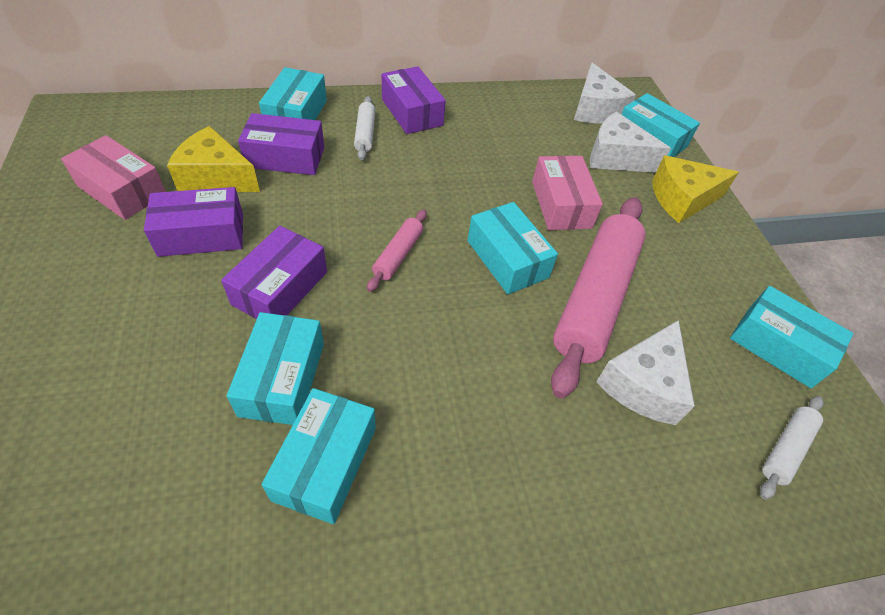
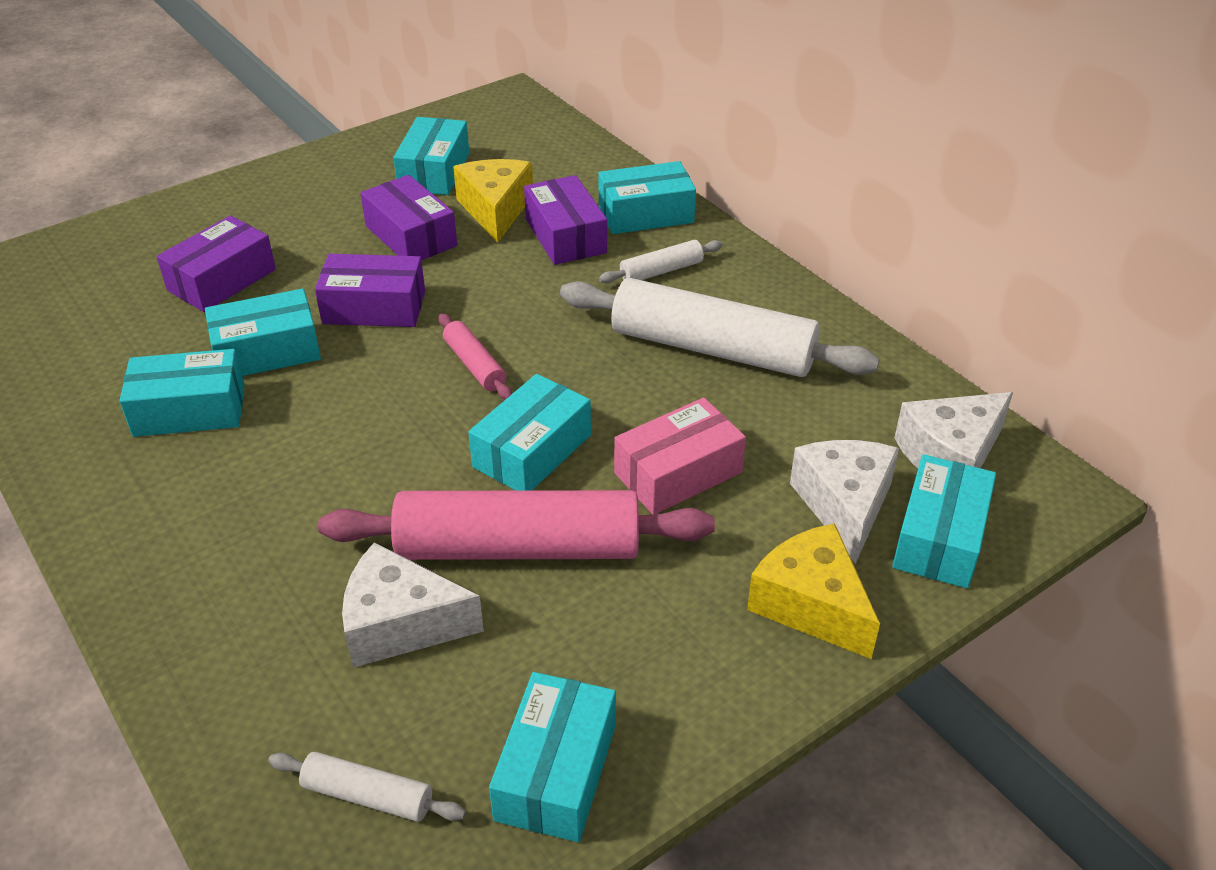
camera: 70 degrees right, 10 degrees down
(122, 190) = (434, 171): pink box -> turquoise box
(398, 255) = (475, 365): pink rolling pin -> pink rolling pin turned 60 degrees clockwise
(412, 112) = (742, 289): purple box -> purple box (222, 280)
(458, 146) = (712, 348): none -> white rolling pin

